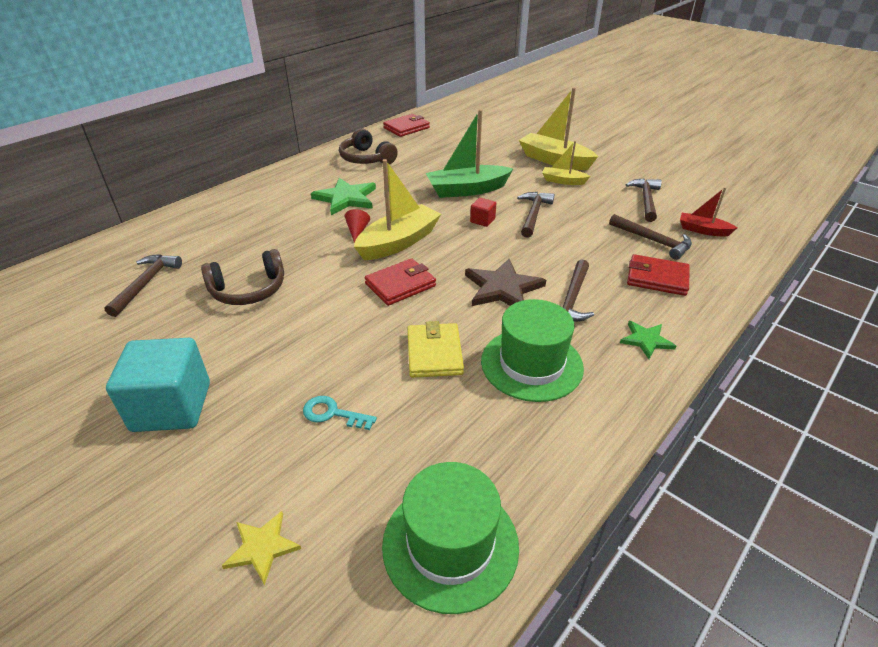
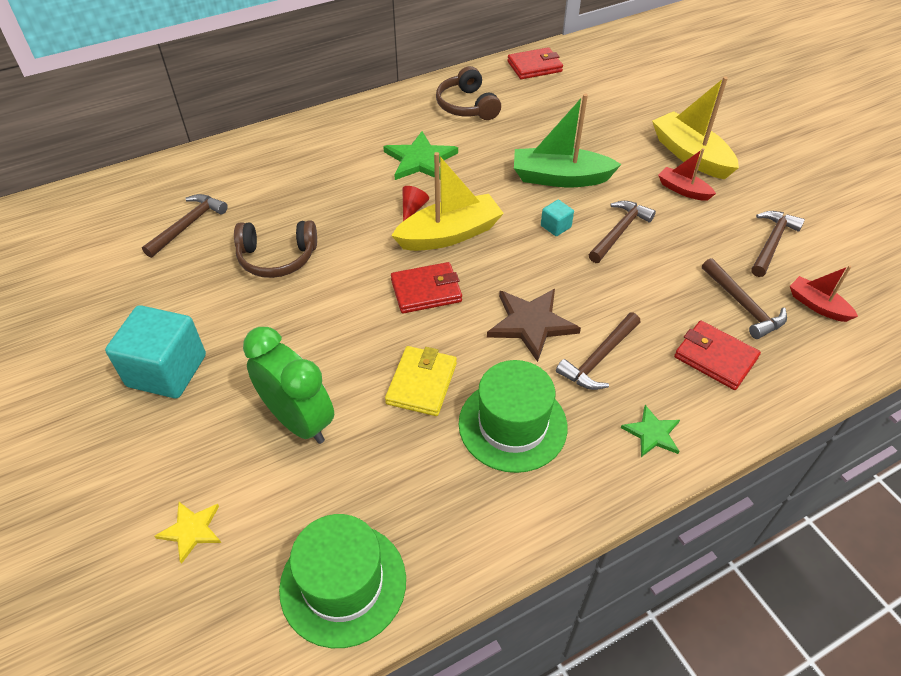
camera: 20 degrees right, 10 degrees up
(333, 413) = (299, 421): turquoise key -> green clock
(482, 220) = (555, 226): red cube -> turquoise cube
(563, 181) = (683, 190): yellow boat -> red boat

